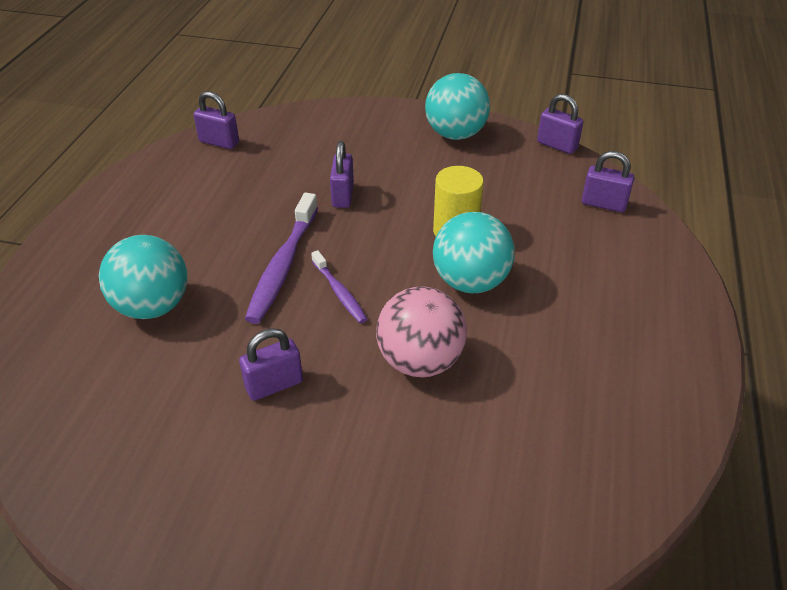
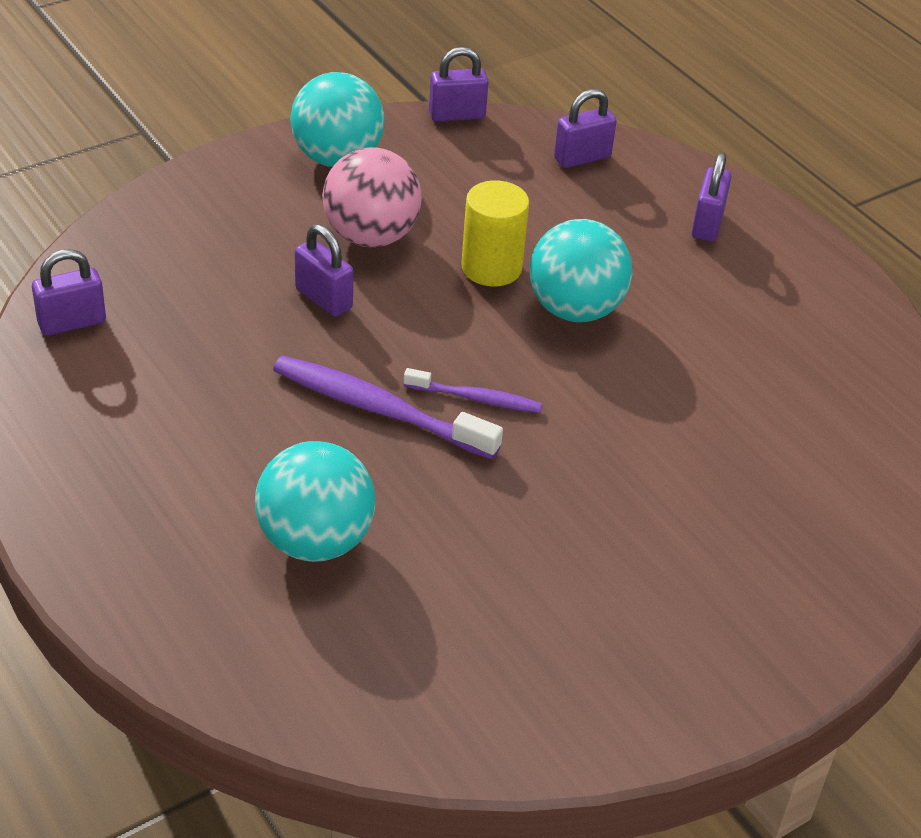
camera: 50 degrees left, 0 degrees up
(274, 385) = (549, 520): purple padlock -> purple padlock (707, 224)
(283, 265) = (380, 410): purple toothbrush -> purple toothbrush turned 150 degrees clockwise
(420, 361) = (636, 410): pink ball -> pink ball (371, 236)

